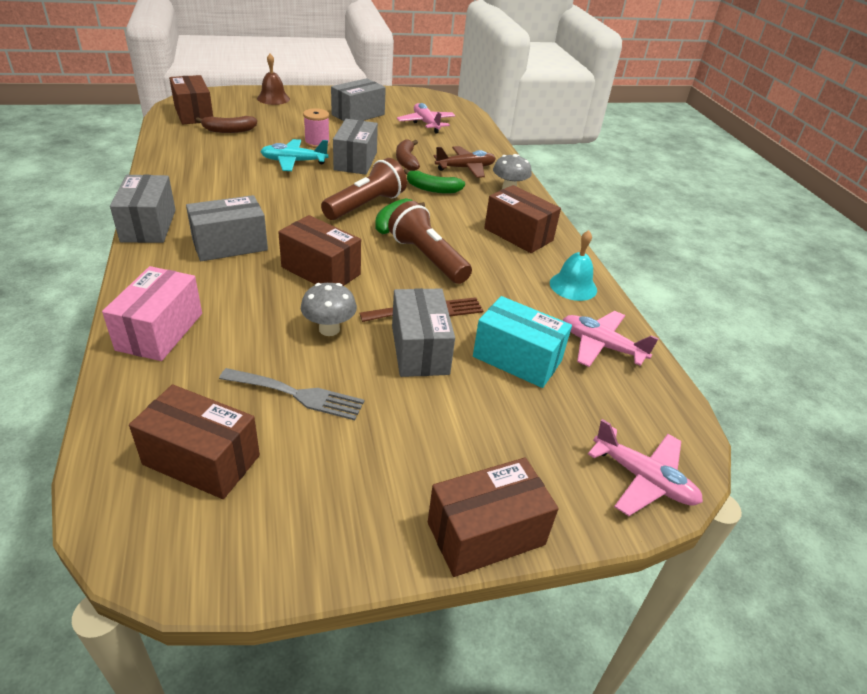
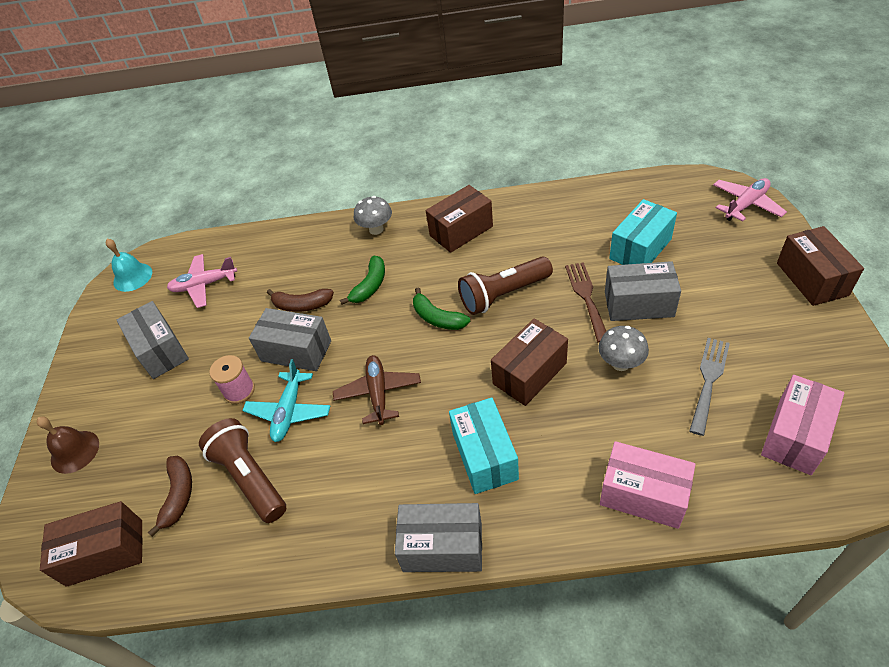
camera: 70 degrees left, 10 degrees up
(202, 460) = (795, 436): brown box -> pink box
(230, 245) = (484, 456): grey box -> turquoise box
(365, 205) = (402, 340): brown flashlight -> brown flashlight (250, 477)
(465, 168) = (326, 257): brown plane -> brown plane (378, 393)
(573, 286) = (541, 207): turquoise bell -> turquoise bell (132, 277)
(601, 346) = (617, 203): pink plane -> none

